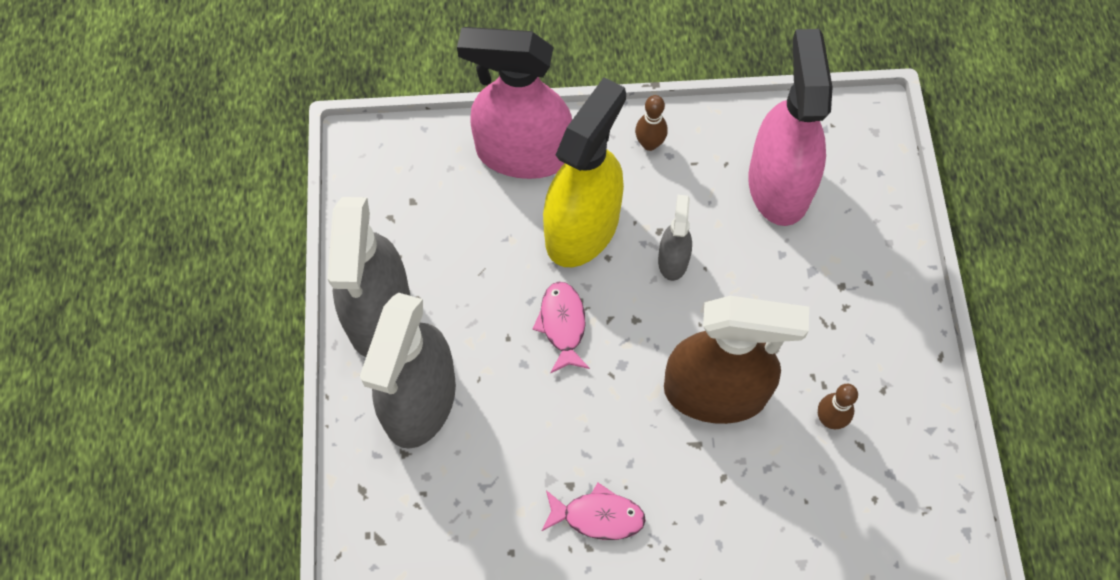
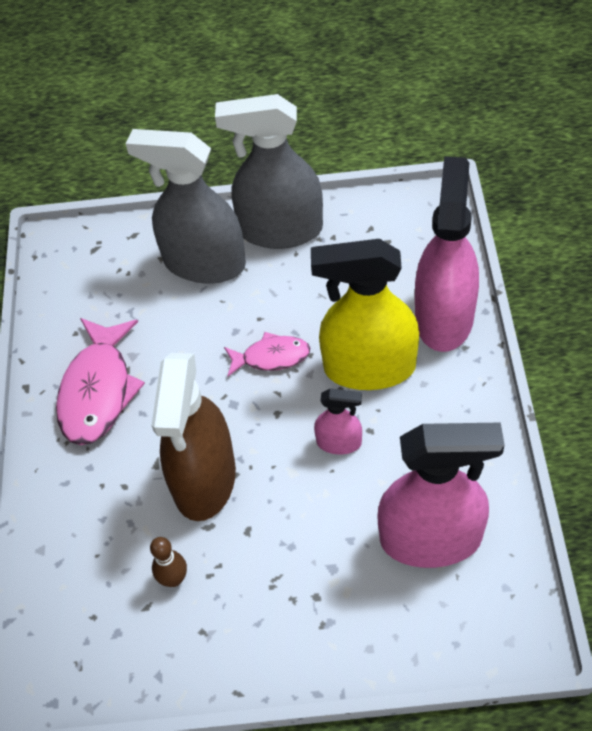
camera: 95 degrees right, 10 degrees down
(582, 228) = (369, 367): yellow spray bottle -> yellow spray bottle turned 150 degrees clockwise
(598, 516) = (98, 391): pink fish -> pink fish, size x1.74
(649, 144) = (467, 420): brown bowling pin -> none
(673, 260) = (339, 442): grey spray bottle -> pink spray bottle

